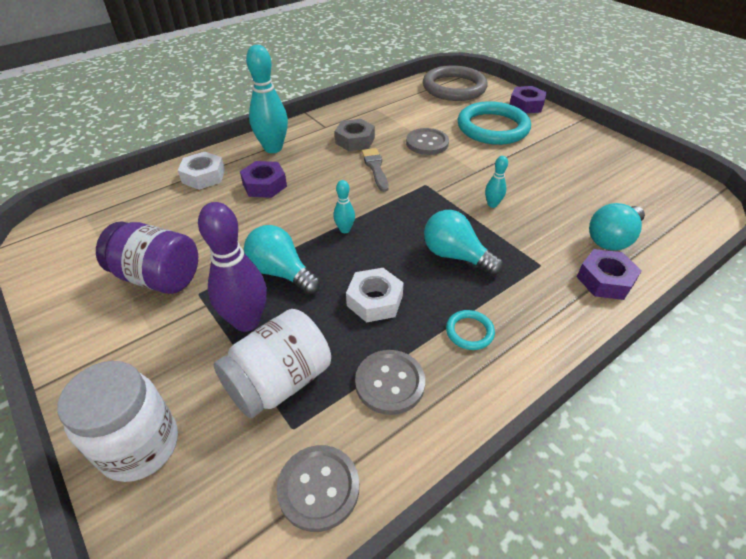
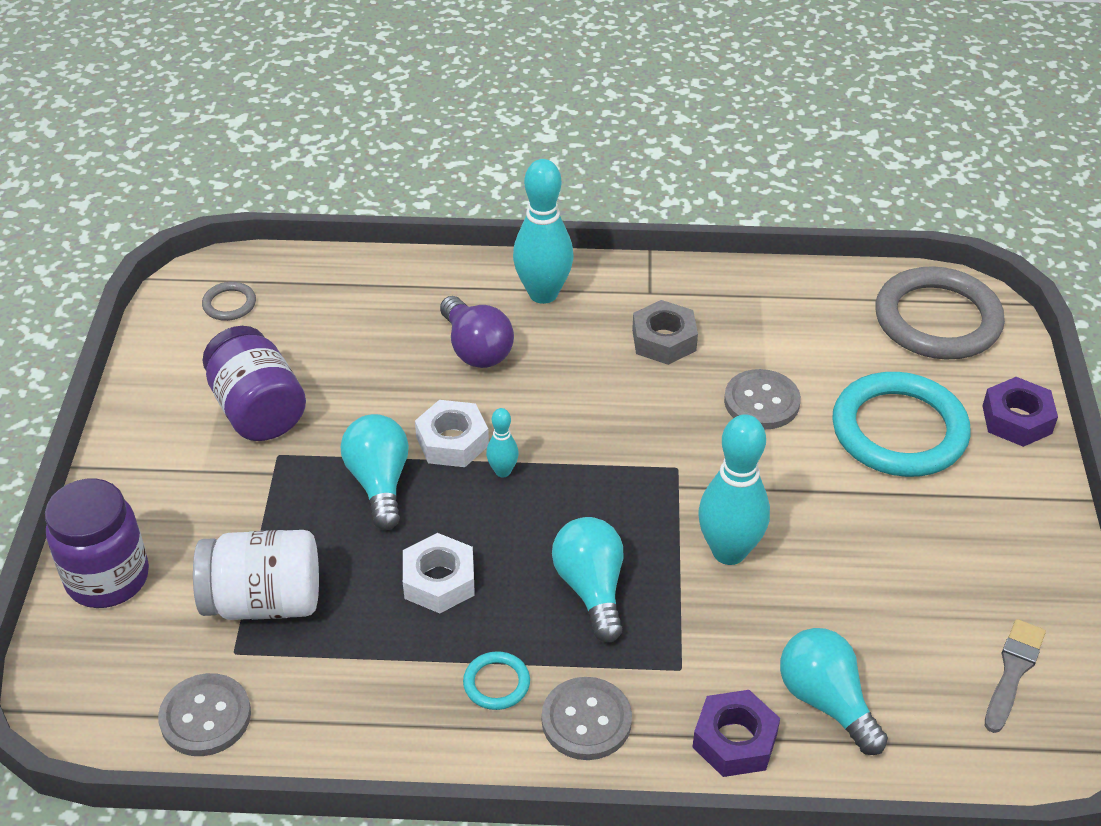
camera: 40 degrees right, 0 degrees up
(80, 233) = (229, 304): none -> grey ring
(140, 446) = (107, 578): white jar -> purple jar
(203, 176) = (419, 293): white nut -> white nut (452, 441)
(246, 321) = (293, 518): purple bowling pin -> none
(264, 185) = (476, 349): purple nut -> purple light bulb
(375, 168) = (640, 402): grey brush -> grey brush (1013, 672)
(390, 383) = (358, 675): grey button -> grey button (586, 720)
(492, 204) = (729, 551): turquoise bowling pin -> turquoise bowling pin, size x2.07
(612, 239) = (826, 701): turquoise light bulb -> turquoise light bulb turned 60 degrees clockwise

